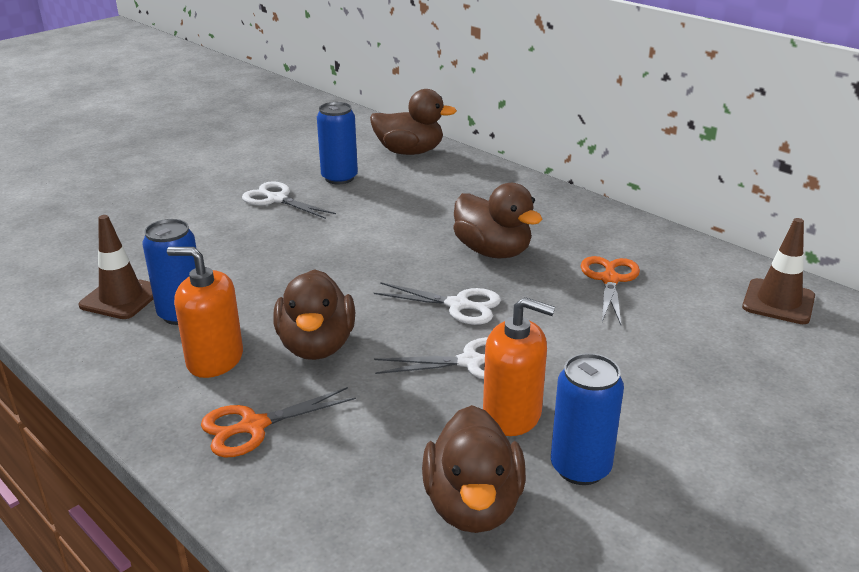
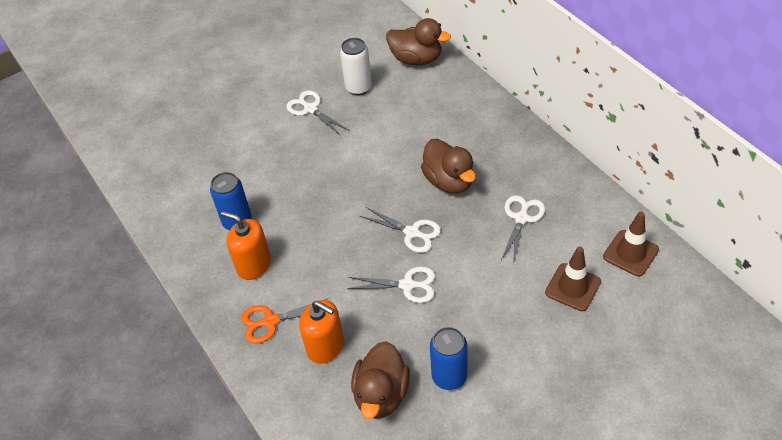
camera: 15 degrees right, 20 degrees up
(121, 298) = (201, 203): brown traffic cone -> brown traffic cone (572, 287)
(317, 346) = (316, 260): brown duck -> none
(339, 178) = (358, 87): blue can -> white can
(512, 415) = (421, 331): orange soap dispenser -> orange soap dispenser (325, 346)
(609, 279) = (521, 218): orange scissors -> white scissors

